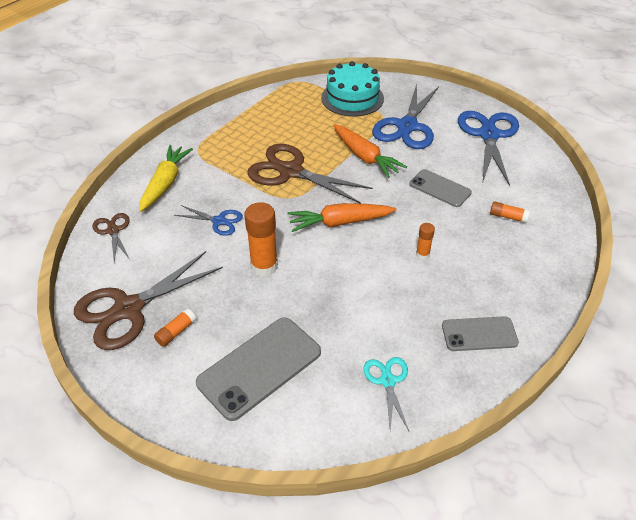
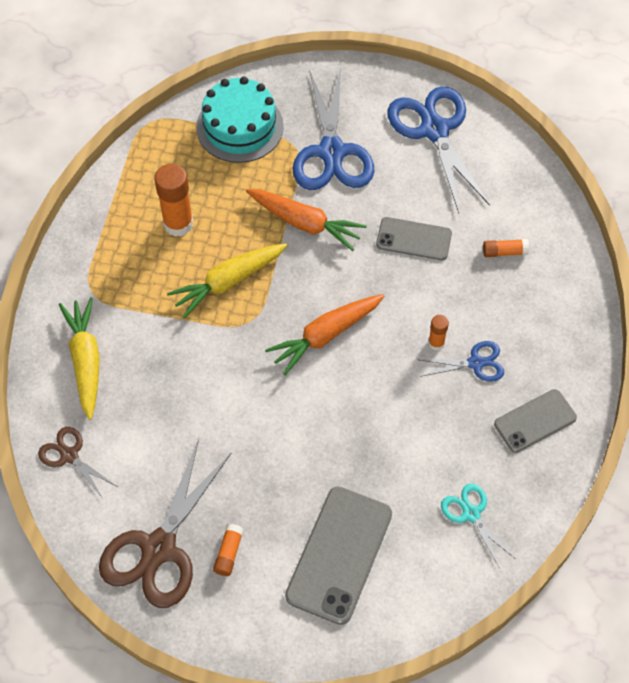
camera: 25 degrees left, 15 degrees up
(219, 221) = (186, 390): blue scissors -> blue scissors (475, 363)
(264, 266) = (274, 431): orange glue stick -> orange glue stick (178, 224)
(290, 172) = (228, 282): brown scissors -> yellow carrot

